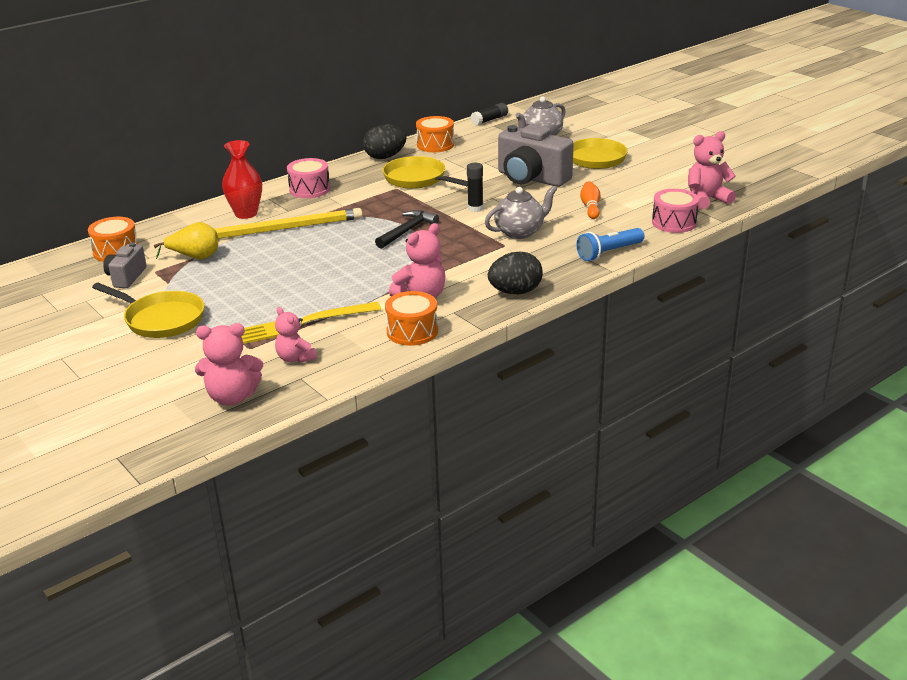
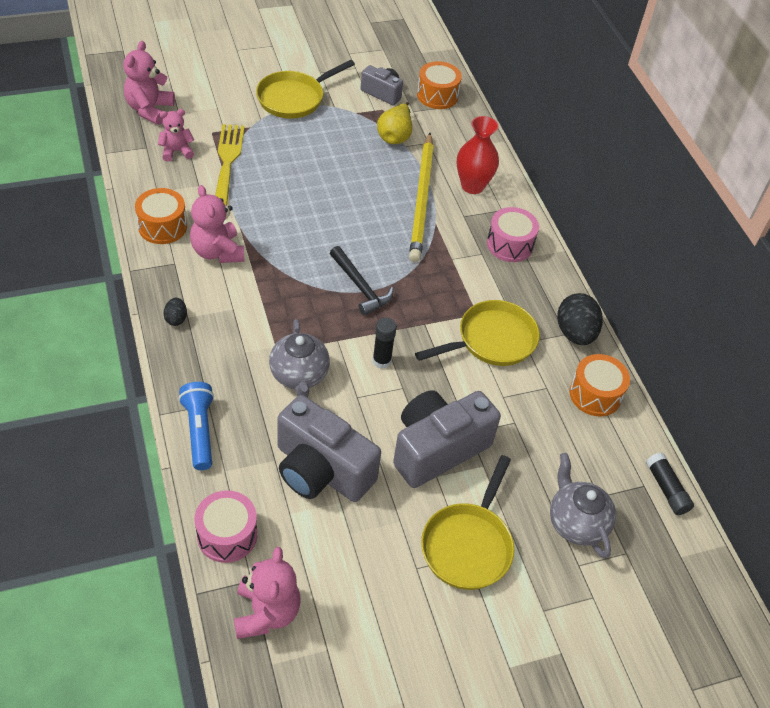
camera: 105 degrees right, 20 degrees up
(515, 292) = (176, 319): black egg -> black egg, size x0.51
(590, 207) = (321, 470): orange bowling pin -> grey camera

